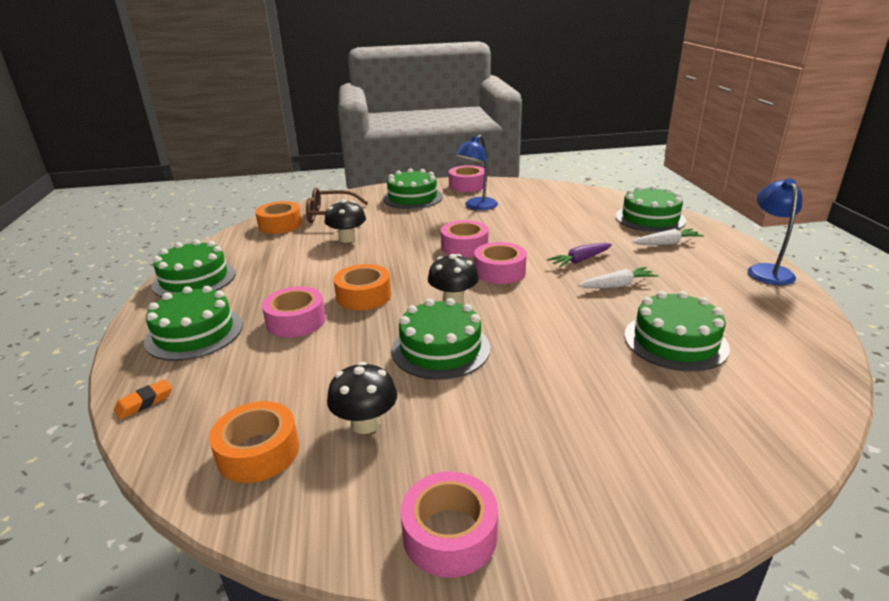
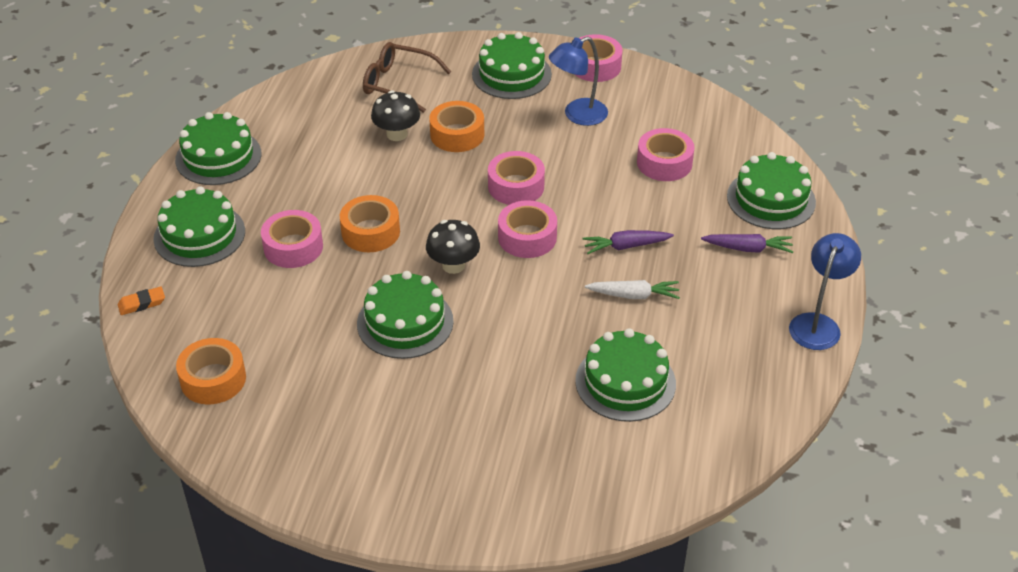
camera: 20 degrees right, 15 degrees up
(280, 225) = (334, 86): orange tape -> orange tape (457, 134)
(365, 423) = (302, 380): black mushroom -> none
(450, 534) = (315, 486): pink tape -> pink tape (664, 163)
(666, 243) = (747, 248): white carrot -> purple carrot

